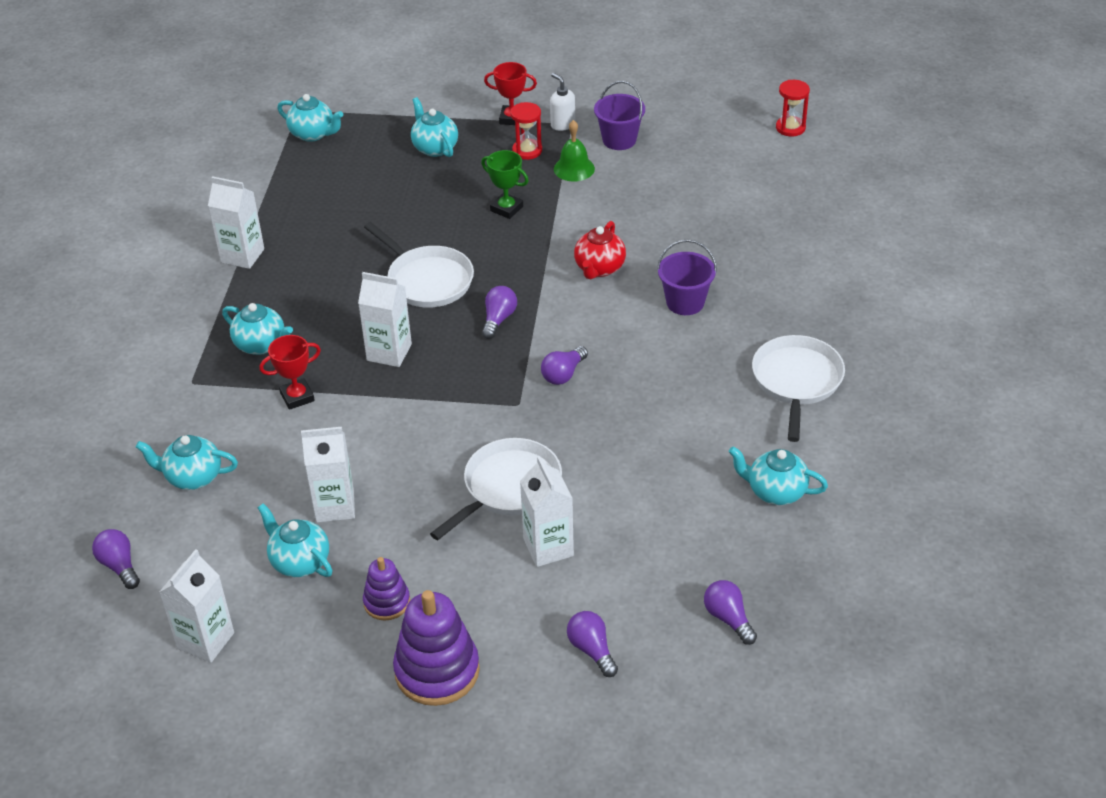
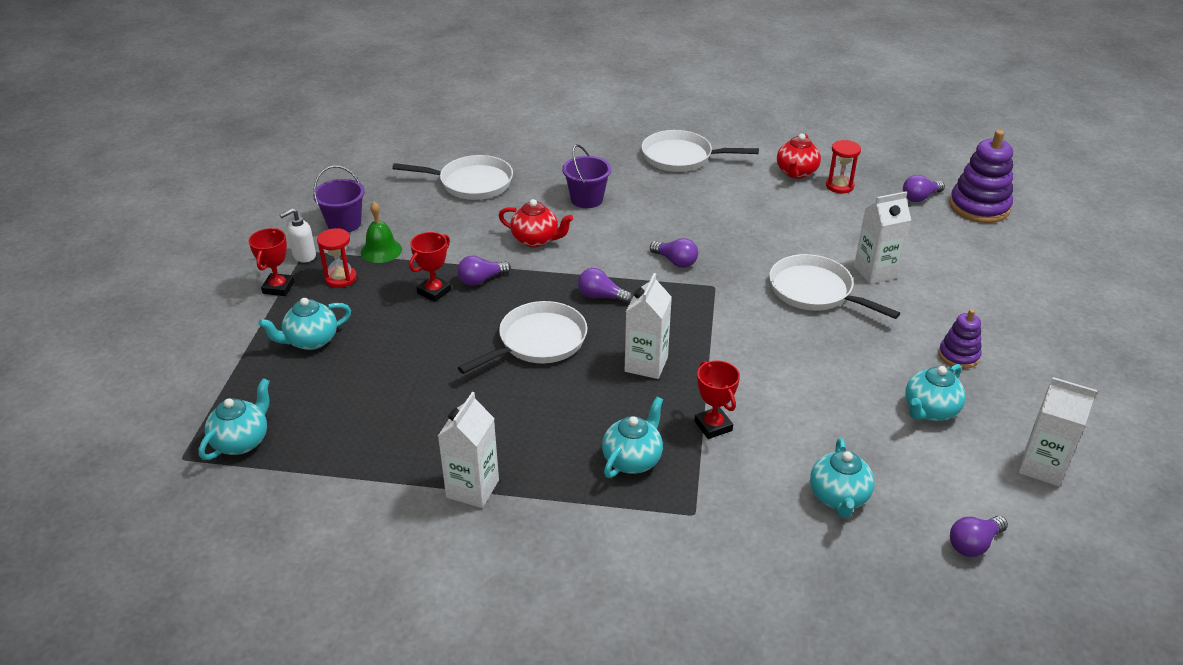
camera: 90 degrees left, 5 degrees down
(335, 506) = (857, 391): white carton -> none
(437, 671) = (1018, 327): purple stacking toy -> purple stacking toy (979, 207)
(506, 209) = (434, 291): green trophy -> red trophy
(592, 650) = (969, 254): purple light bulb -> purple light bulb (481, 280)
(708, 214) = (471, 183): none -> white pan
(775, 491) = (796, 173): turquoise teapot -> red teapot
(790, 128) = (361, 139): red hourglass -> red hourglass (839, 186)

